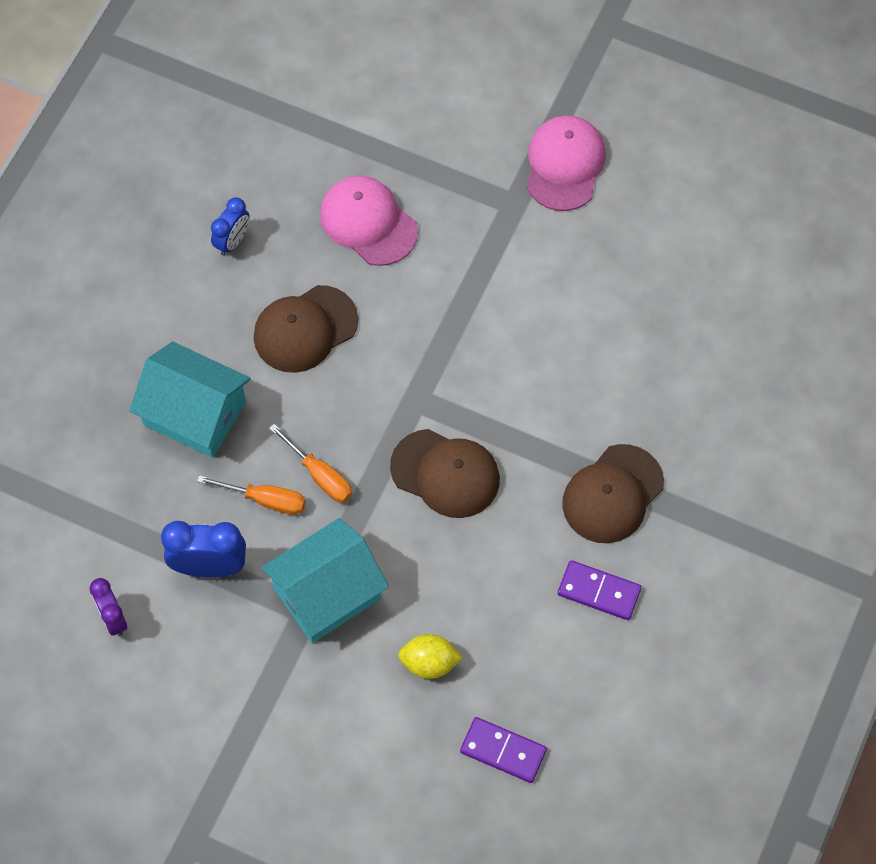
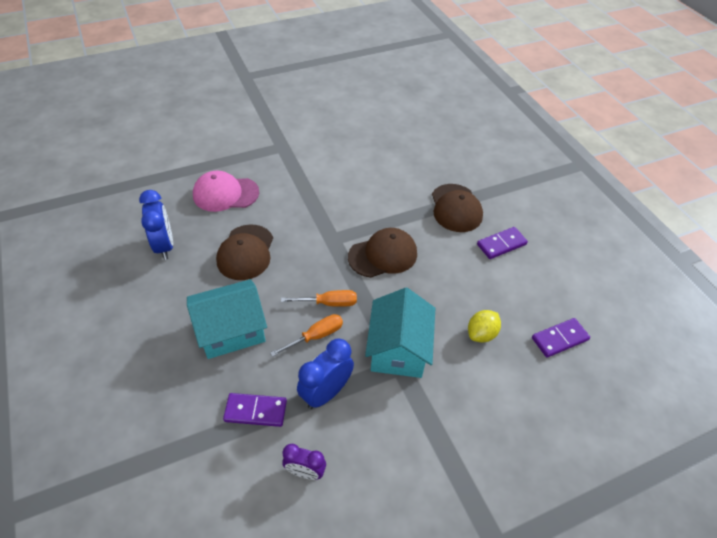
camera: 50 degrees left, 15 degrees down
(131, 521) = (255, 411): none -> purple domino
(232, 241) = (164, 246): blue clock -> blue clock, size x1.57
(564, 165) = (286, 123): pink cap -> none

